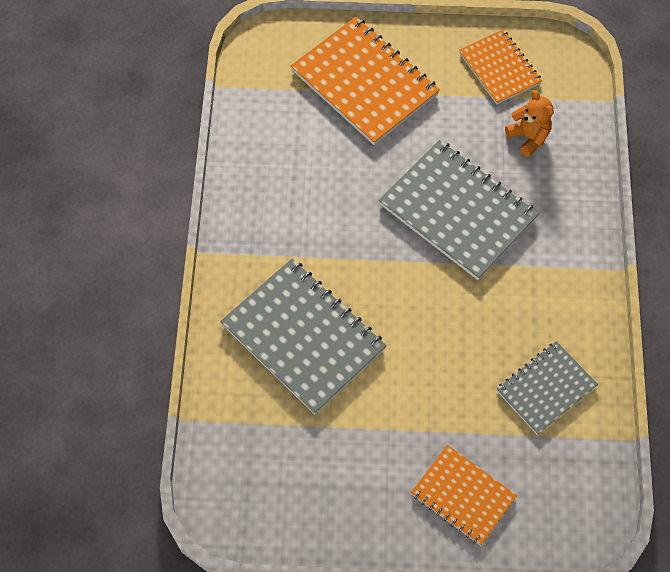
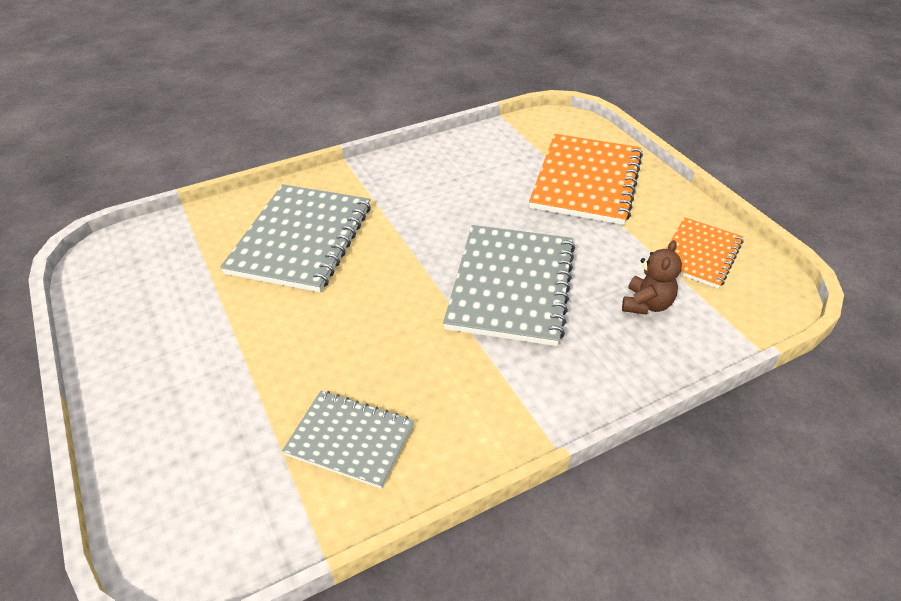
camera: 60 degrees right, 20 degrees down
(463, 495) = (178, 417): orange notebook -> none
(528, 137) = (646, 304): orange teddy bear -> brown teddy bear

